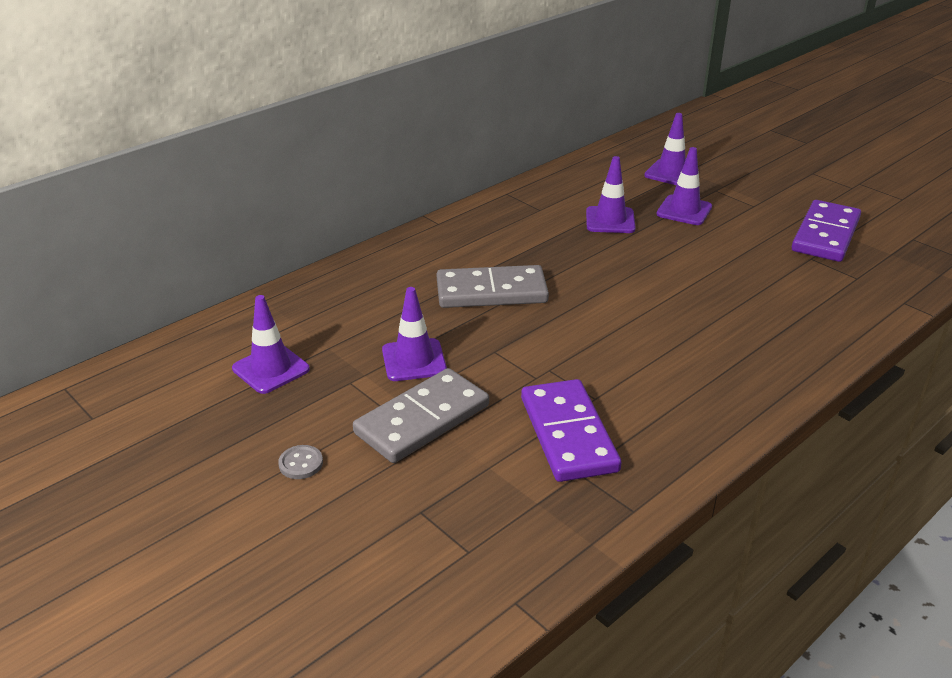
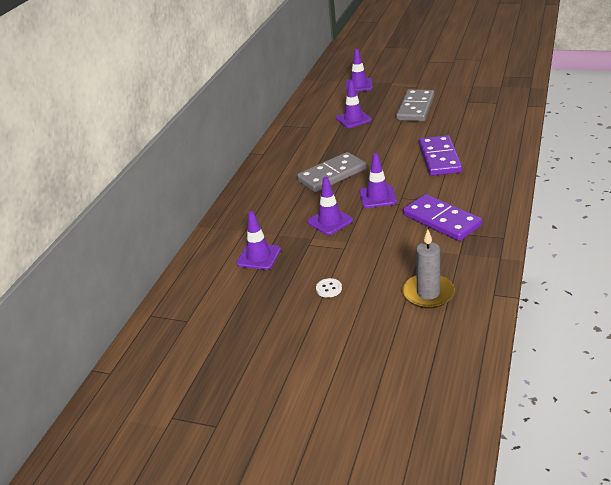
camera: 25 degrees left, 0 degrees up
(301, 463) = (329, 289): grey button -> white button
(421, 546) = (428, 293): none -> grey candle
(422, 420) = (366, 244): grey domino -> grey domino (416, 108)
(684, 210) = (385, 101): purple traffic cone -> purple traffic cone (377, 197)
(826, 235) = (463, 88): purple domino -> purple domino (439, 158)

